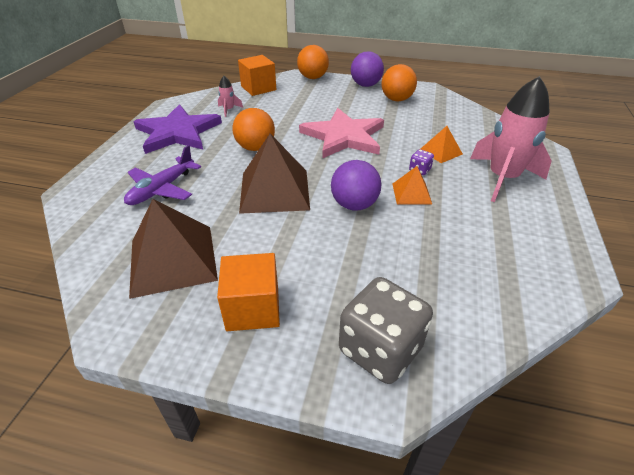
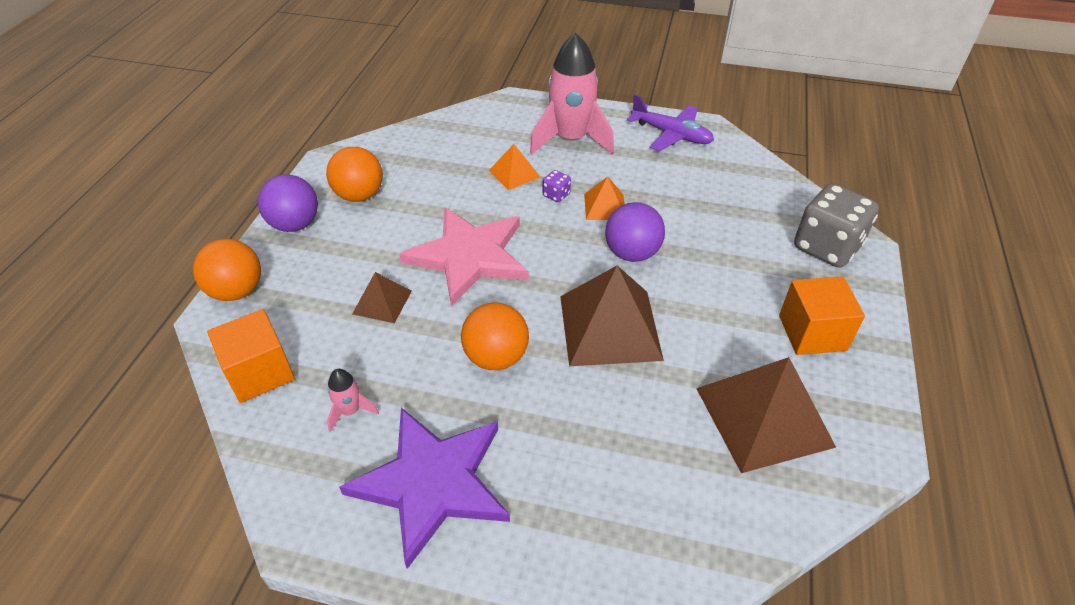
camera: 90 degrees left, 5 degrees up
(162, 189) = (618, 465): purple plane -> purple plane (671, 134)
(303, 112) = (382, 302): none -> brown pyramid

